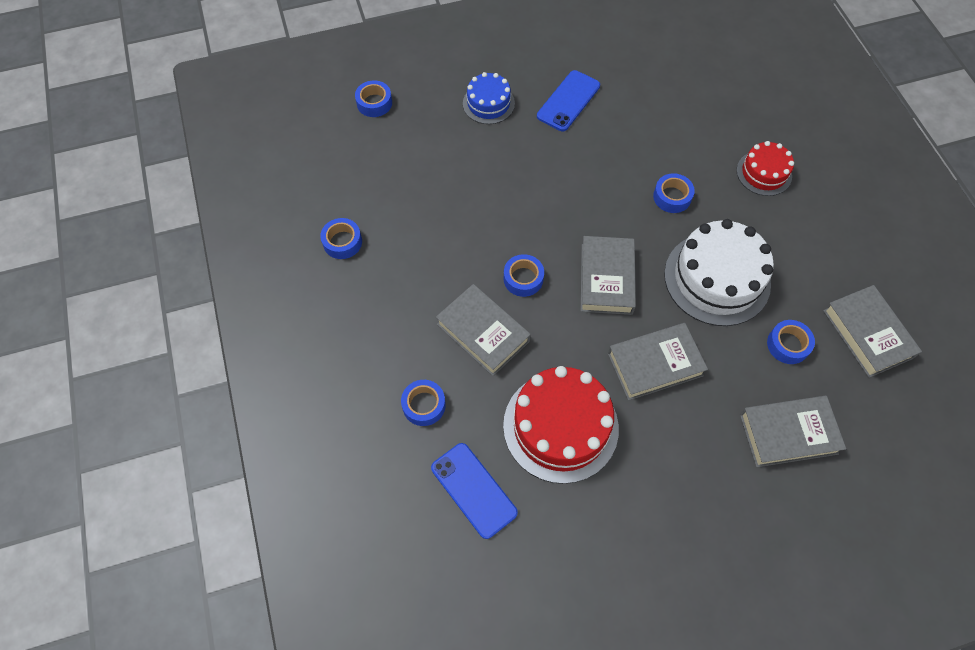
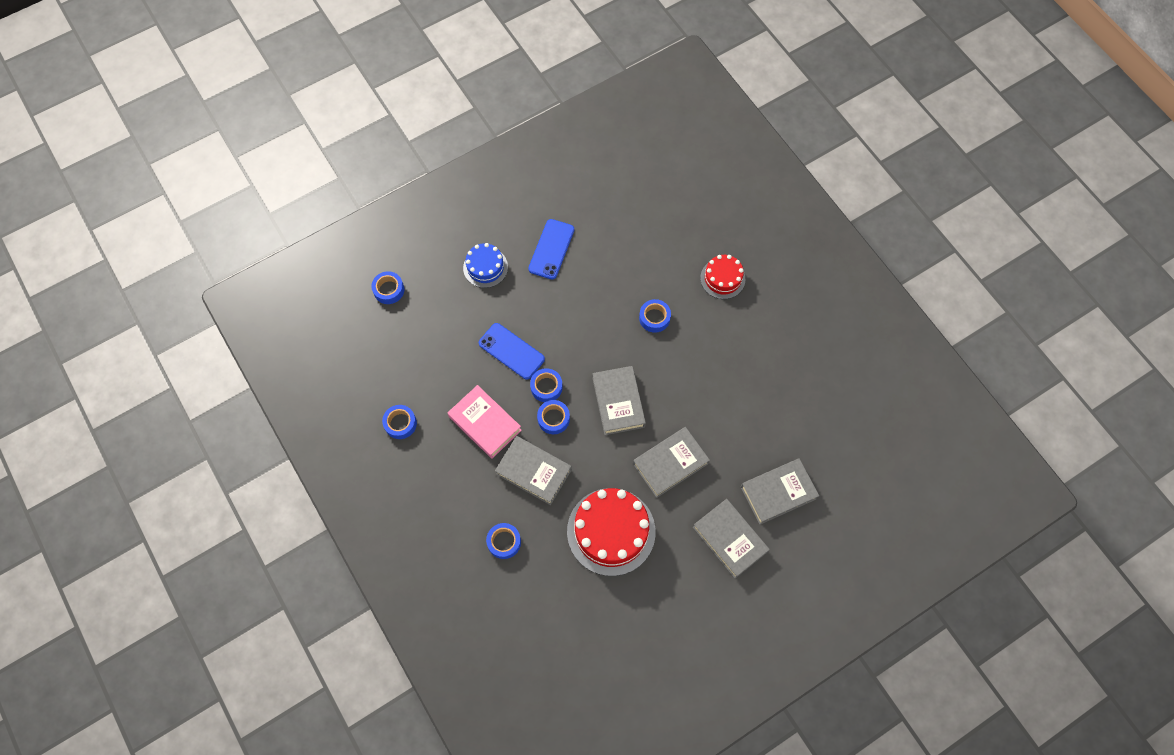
camera: 15 degrees left, 5 degrees up
(440, 265) = (485, 423): none -> pink book
(473, 490) = (559, 597): blue phone -> blue phone (511, 351)
(717, 278) = (703, 380): white cake -> none
(788, 345) = (766, 422): blue tape -> blue tape (546, 387)
(867, 334) = (823, 398): grey book -> grey book (730, 539)

